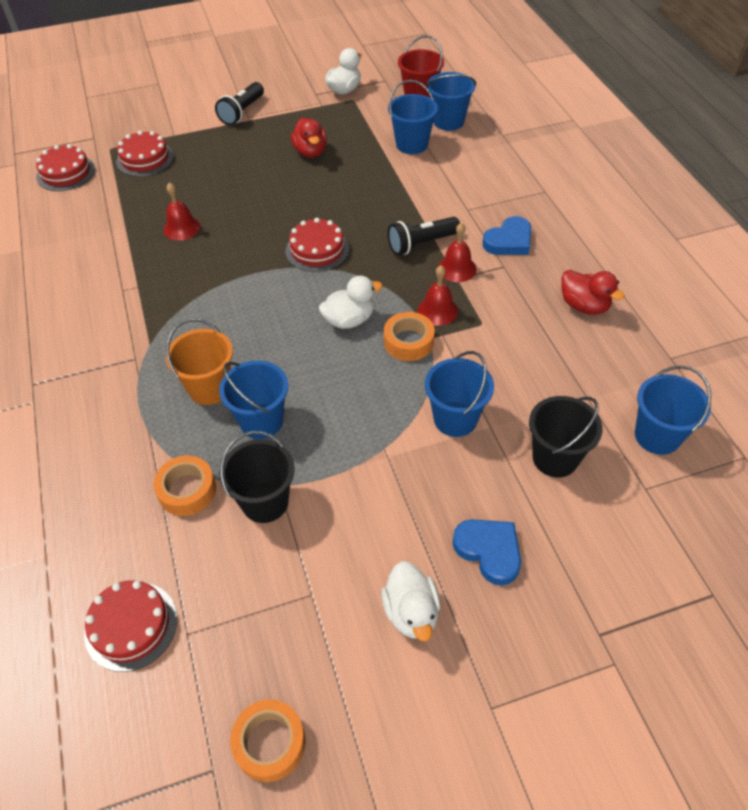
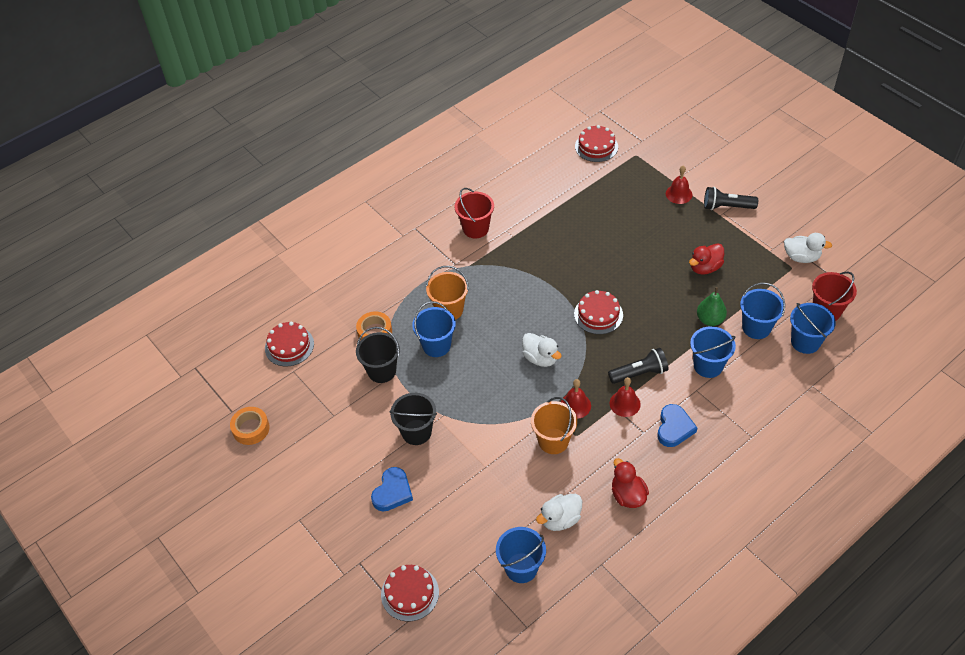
camera: 70 degrees right, 0 degrees up
(92, 318) = (475, 228): none -> red bucket
(145, 159) = (636, 179): red cake -> red cake (410, 593)
(182, 228) = (578, 232): red bell -> red bell (679, 194)
(381, 171) = (710, 320): none -> green pear
(408, 342) = (537, 398): orange tape -> none
(411, 612) = (340, 465): white duck -> white duck (560, 519)
(421, 244) = (639, 373): black flashlight -> black flashlight turned 120 degrees clockwise
(455, 419) = (483, 445): blue bucket -> blue bucket (708, 366)
(480, 346) = (553, 441): none -> orange bucket
(509, 241) = (674, 428): blue heart -> blue heart turned 105 degrees counterclockwise
(555, 458) = (476, 510): black bucket -> black bucket (416, 432)
(584, 306) = (627, 495): red duck -> red duck turned 135 degrees clockwise

